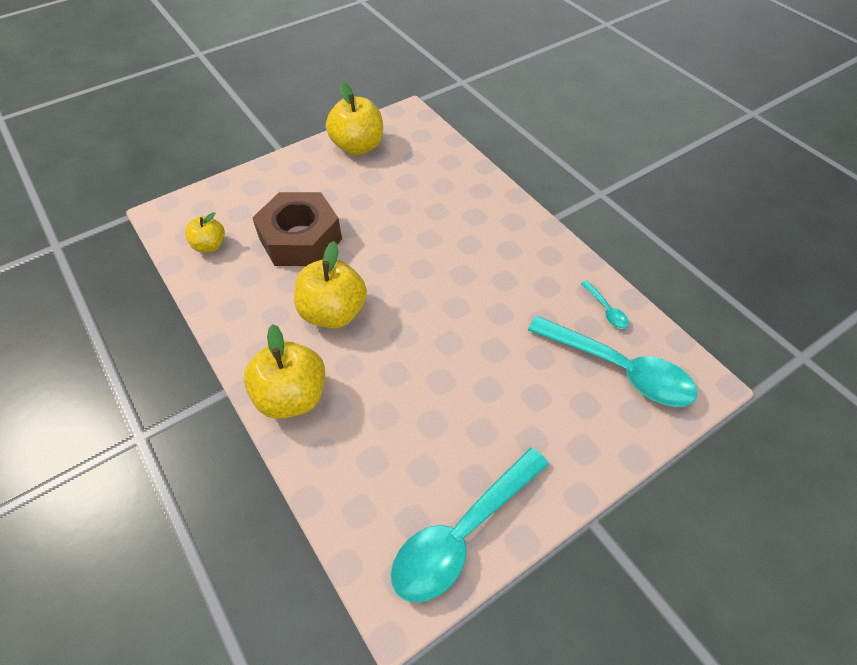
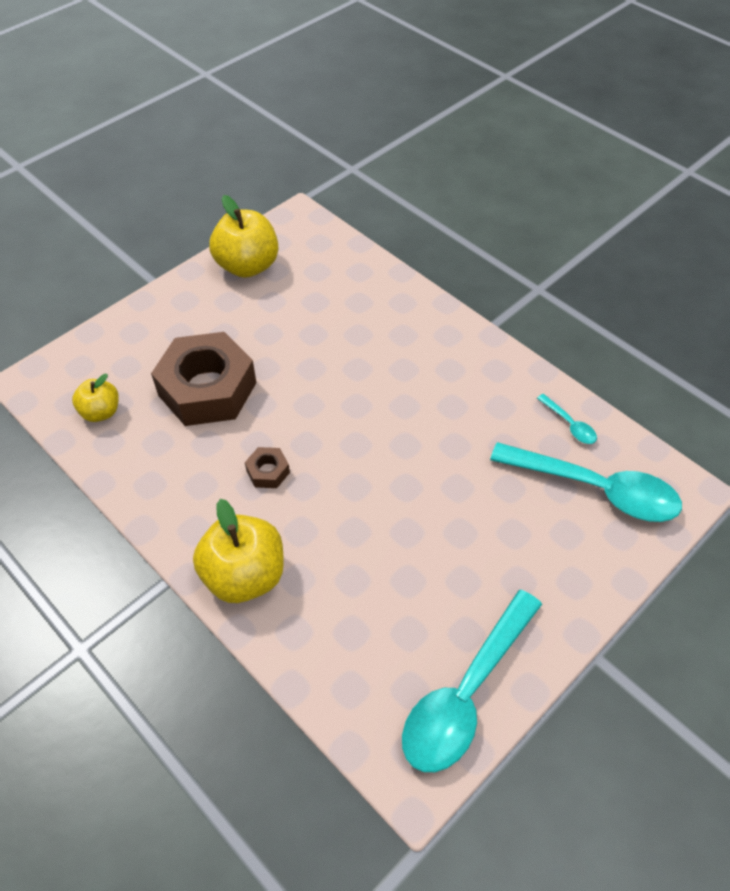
camera: 10 degrees left, 0 degrees up
(333, 312) = (268, 471): yellow apple -> brown nut

